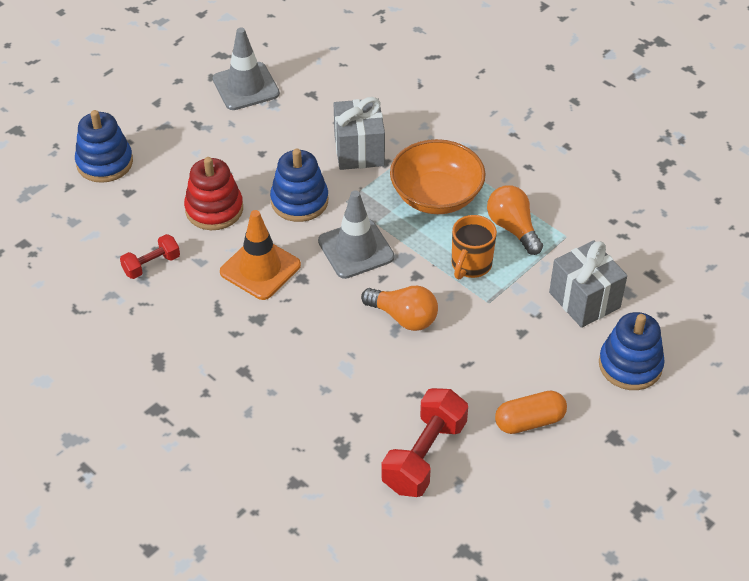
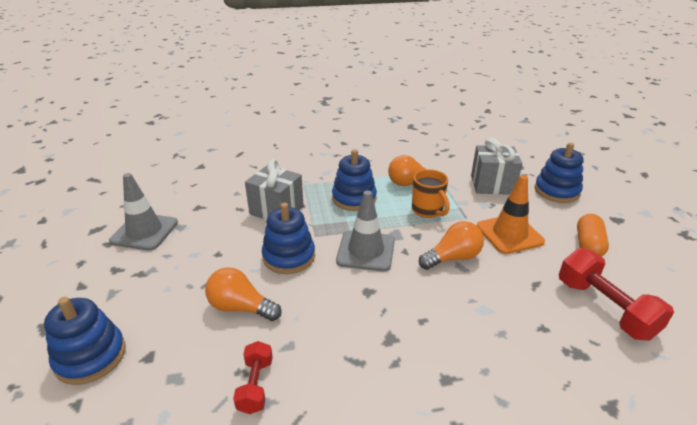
camera: 55 degrees left, 15 degrees down
(214, 209) = (241, 307): red stacking toy -> orange light bulb
(260, 268) = (335, 310): orange traffic cone -> orange traffic cone (509, 234)
(436, 196) = (354, 198): orange bowl -> blue stacking toy

